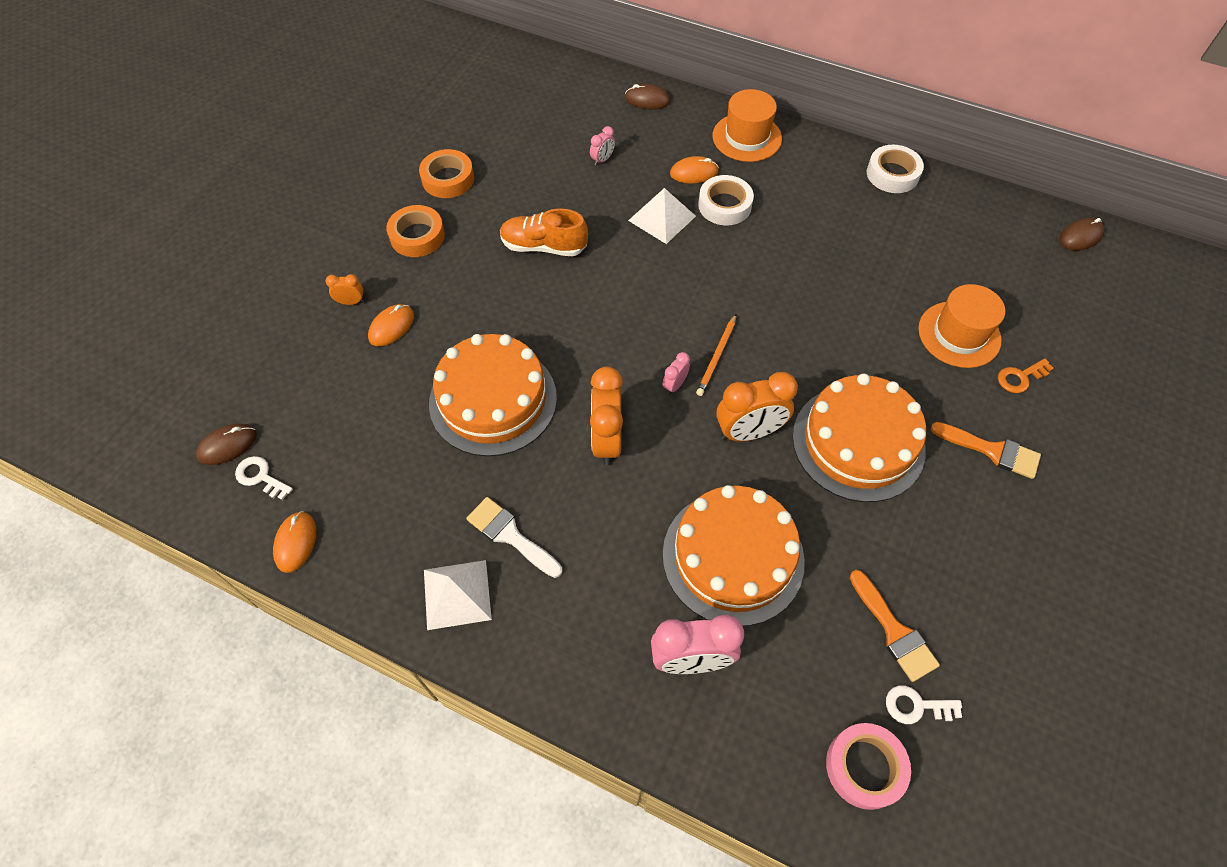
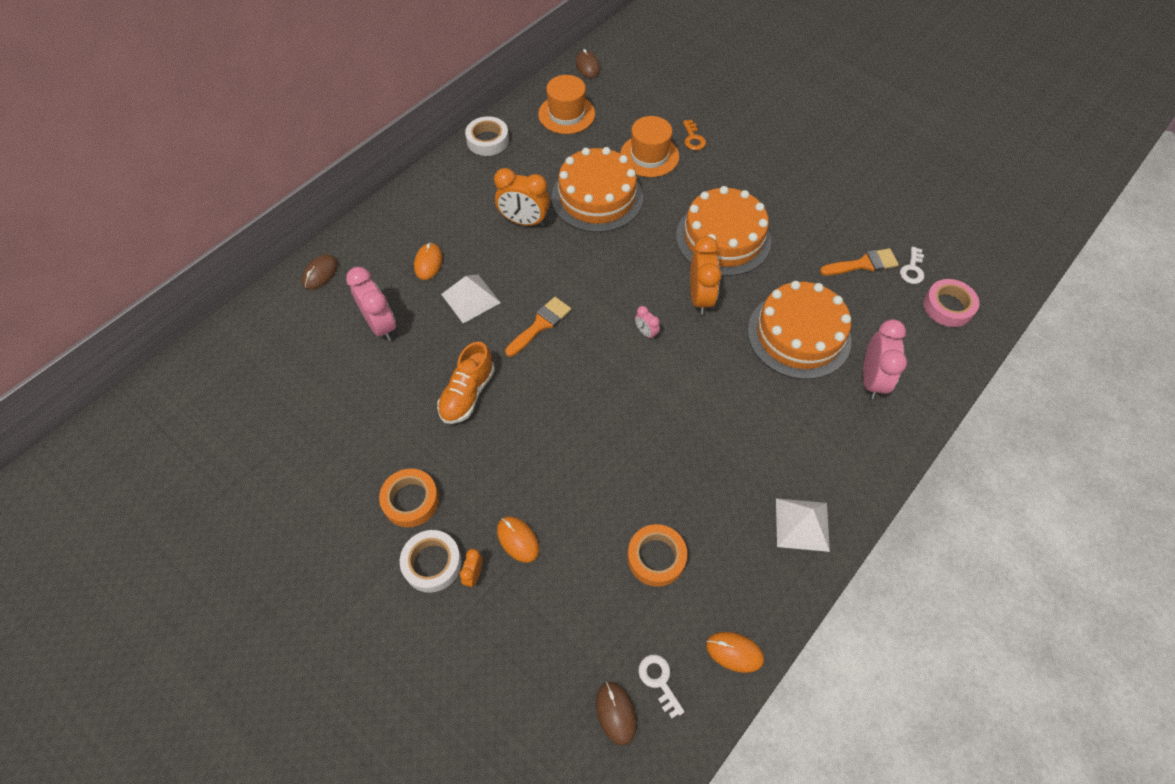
camera: 75 degrees left, 0 degrees up
(260, 477) = (659, 681): white key -> white key turned 105 degrees clockwise
(448, 179) = (345, 460): orange tape -> orange tape (656, 557)
(493, 400) = (625, 466): orange cake -> orange cake (597, 197)
(510, 535) = (757, 476): white brush -> none
(602, 160) = (381, 325): pink clock -> pink clock, size x2.08
(606, 440) = (685, 390): orange clock -> orange clock (524, 221)
(717, 357) = (627, 298): orange pencil -> none
(724, 205) = (475, 252): white tape -> white tape (432, 563)
(747, 137) = (404, 216): orange hat -> orange hat (566, 114)
(992, 451) = (745, 172): orange brush -> orange brush (540, 325)

